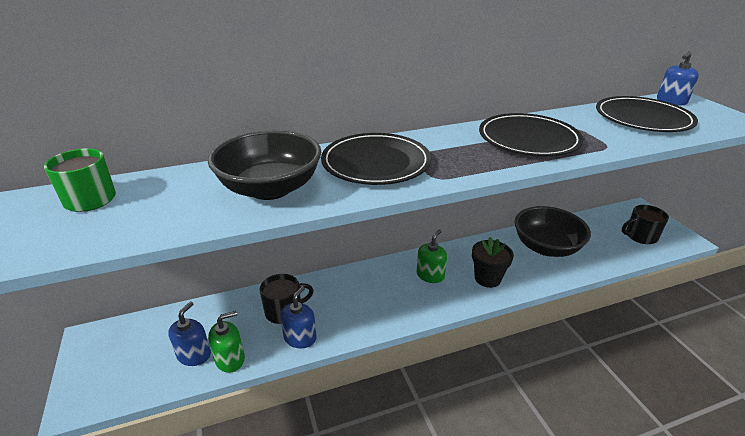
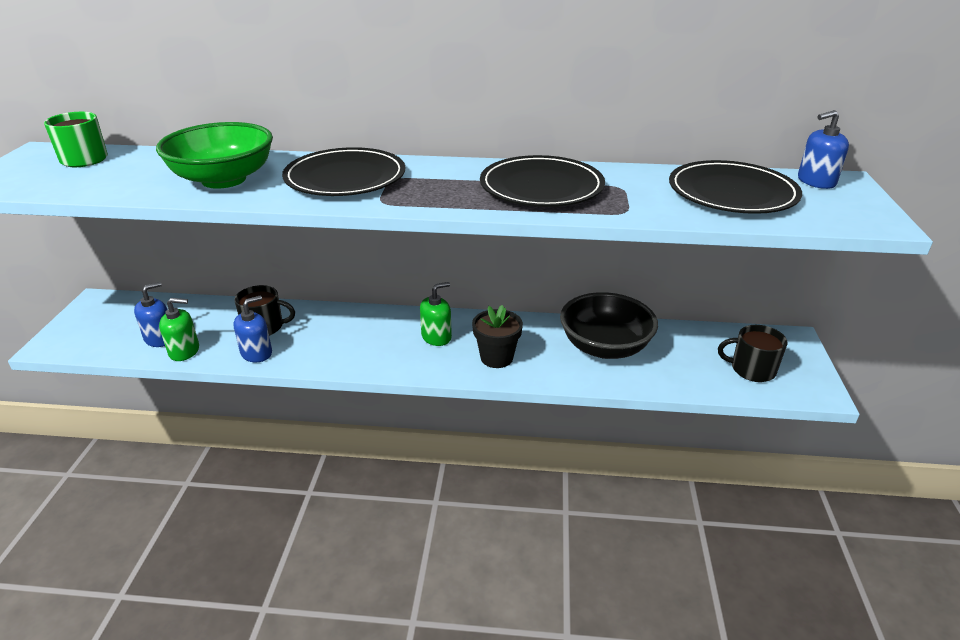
camera: 25 degrees right, 0 degrees up
(270, 188) = (224, 179): black bowl -> green bowl

